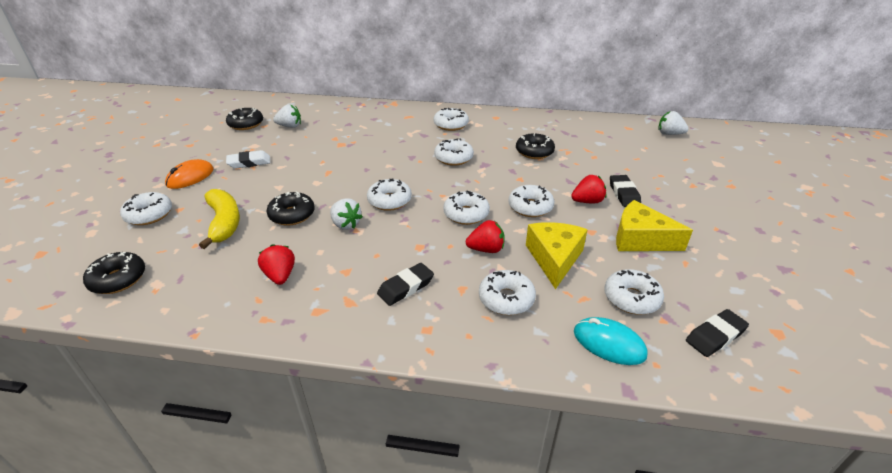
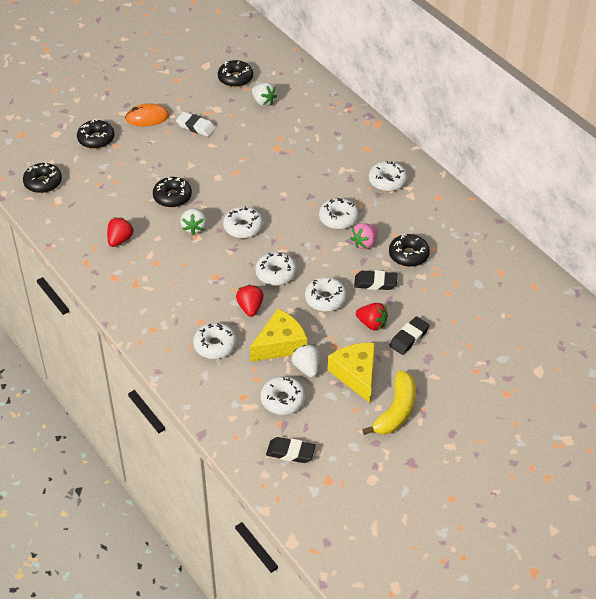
camera: 45 degrees right, 10 degrees up
(149, 215) = (96, 139): white donut -> black donut
(224, 223) = (129, 176): yellow banana -> yellow banana (396, 411)
(406, 287) = (173, 297): black eraser -> black eraser (375, 283)
(486, 249) = (250, 308): red strawberry -> red strawberry turned 135 degrees counterclockwise
(495, 161) = (364, 243): none -> pink strawberry
(609, 343) = (229, 409): turquoise mouse -> none
(669, 134) = (558, 318): white strawberry -> white strawberry (307, 368)

